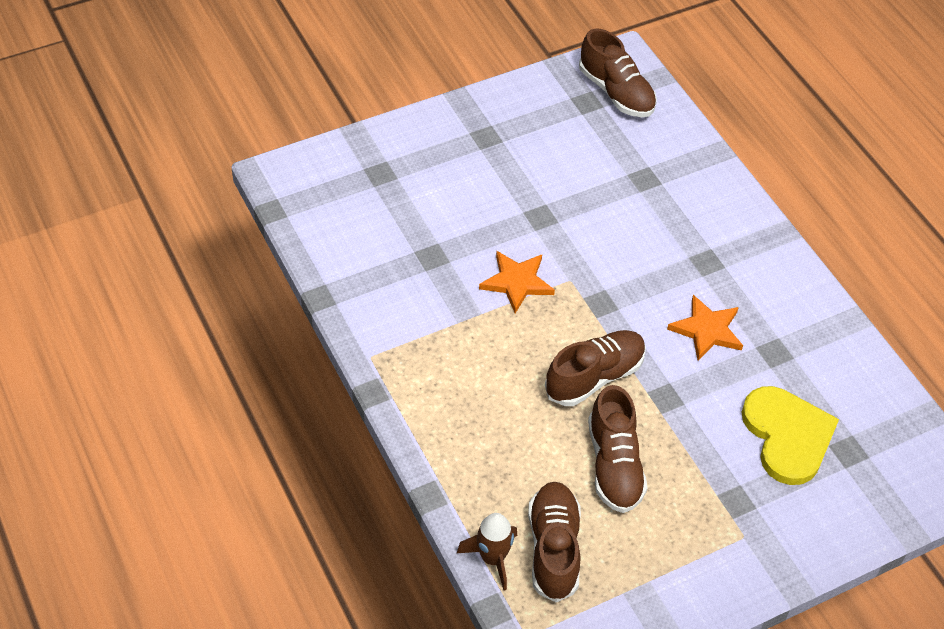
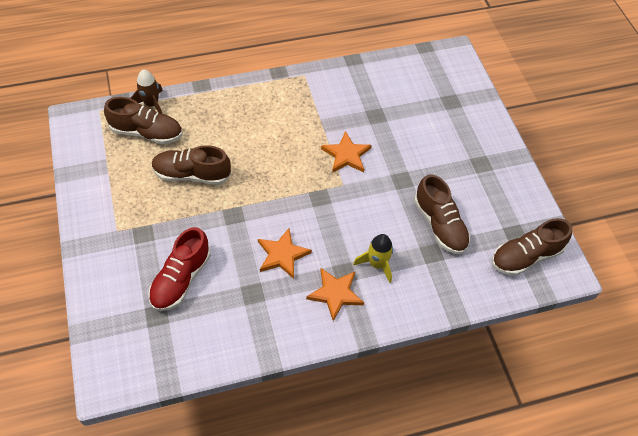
camera: 100 degrees right, 5 degrees up
(594, 377) = (260, 180): brown shoe -> brown shoe (439, 225)
(682, 230) = (377, 264): none -> yellow rocket
(740, 267) = (335, 293): none -> orange star
(787, 436) = (181, 279): yellow heart -> red shoe

